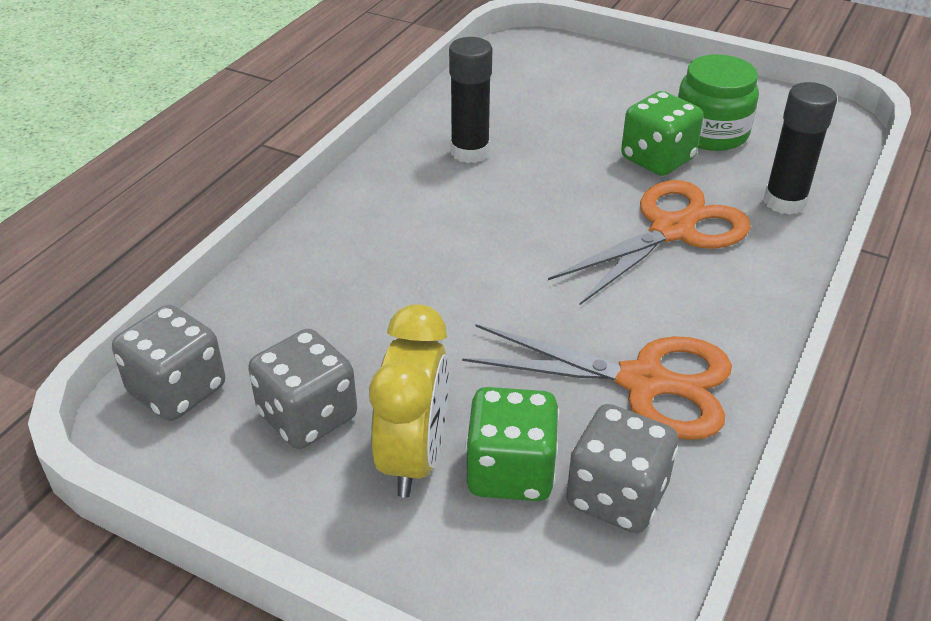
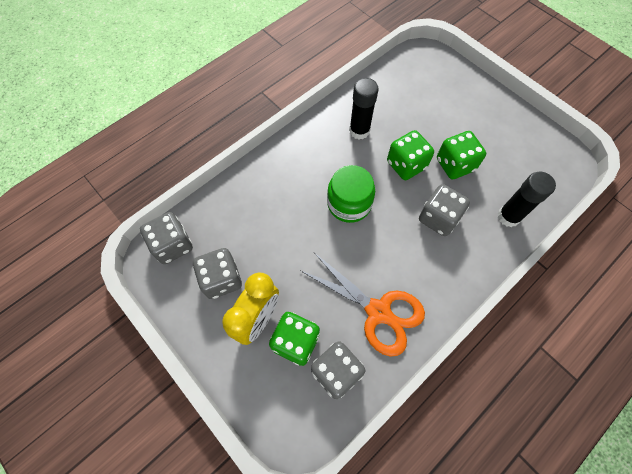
camera: 20 degrees right, 25 degrees up
(576, 177) = (406, 165): none -> green dice
(672, 230) = (438, 218): orange scissors -> grey dice
(710, 133) = (494, 153): green jar -> green jar (349, 203)

